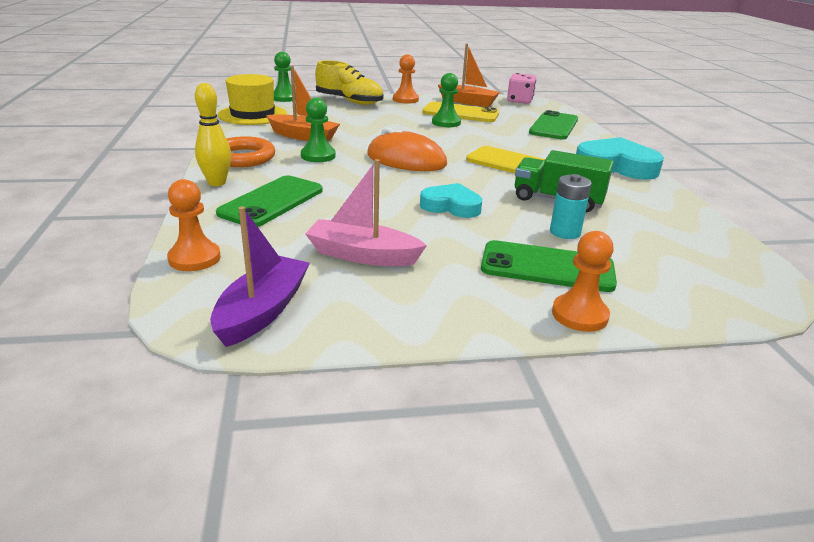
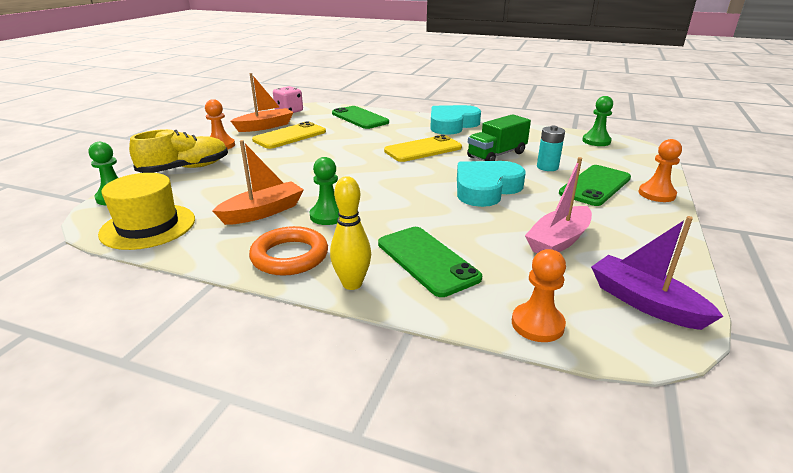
camera: 60 degrees left, 0 degrees up
(406, 160) = (378, 181): orange mouse -> none
(446, 123) = (306, 146): green pawn -> green pawn (596, 141)
(451, 206) = (486, 189): turquoise heart -> turquoise heart, size x1.58

